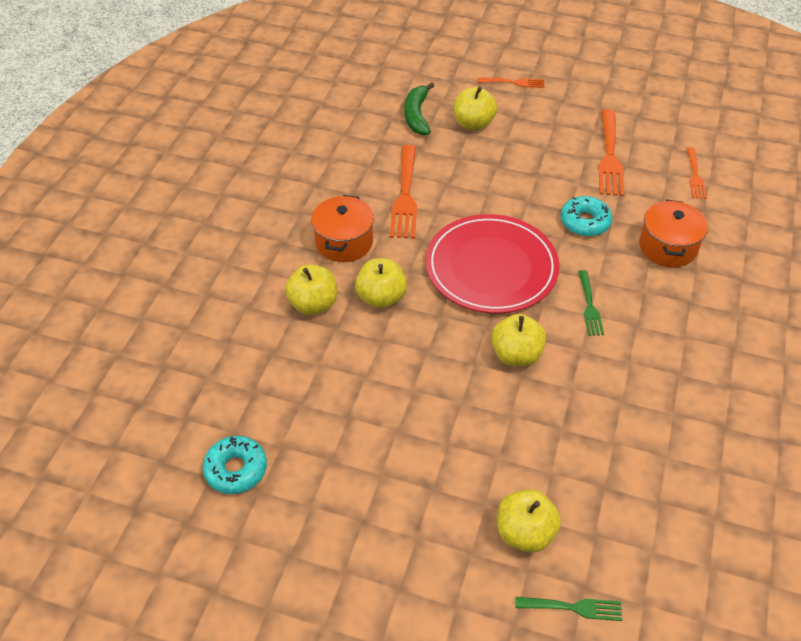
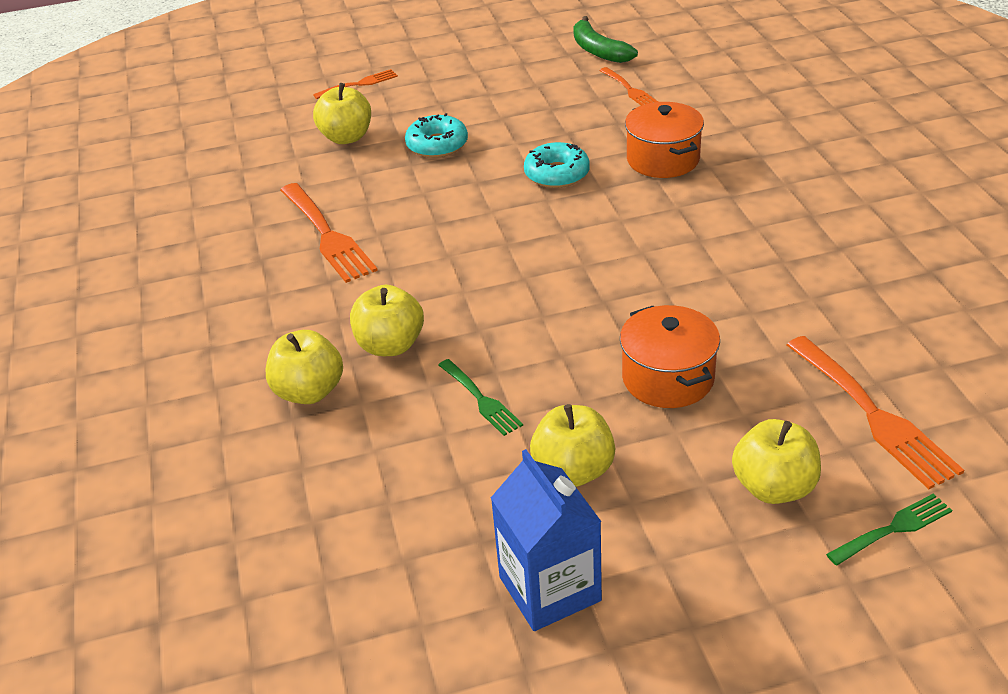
camera: 30 degrees left, 10 degrees down
(236, 469) = (367, 619): turquoise donut -> turquoise donut (437, 145)
(342, 514) = (550, 589): none -> blue carton
(344, 242) = (291, 312): orange pot -> orange pot (668, 378)
(417, 115) = (270, 155): green banana -> green banana (598, 50)
(491, 267) = (494, 258): red plate -> none
(516, 355) = (600, 325): yellow apple -> yellow apple (573, 470)
(590, 306) = (635, 245): green fork -> green fork (481, 399)
(610, 157) = (527, 108): orange fork -> orange fork (874, 415)

